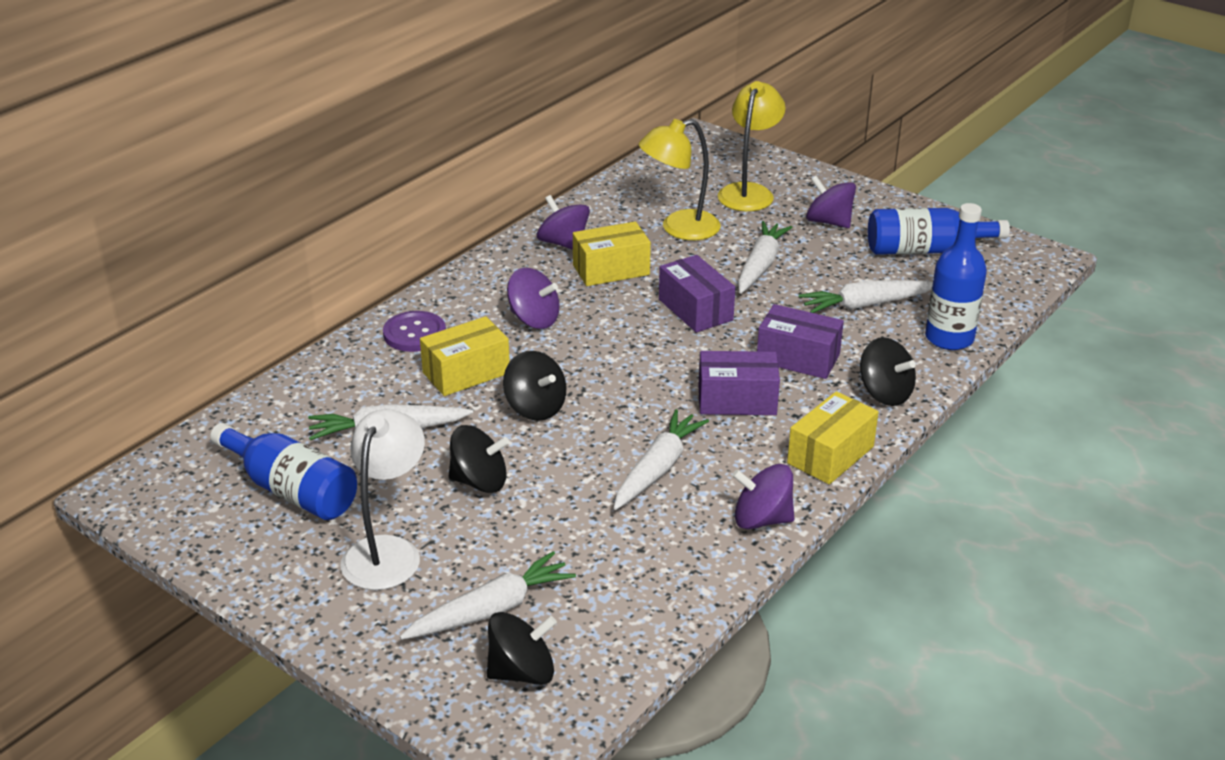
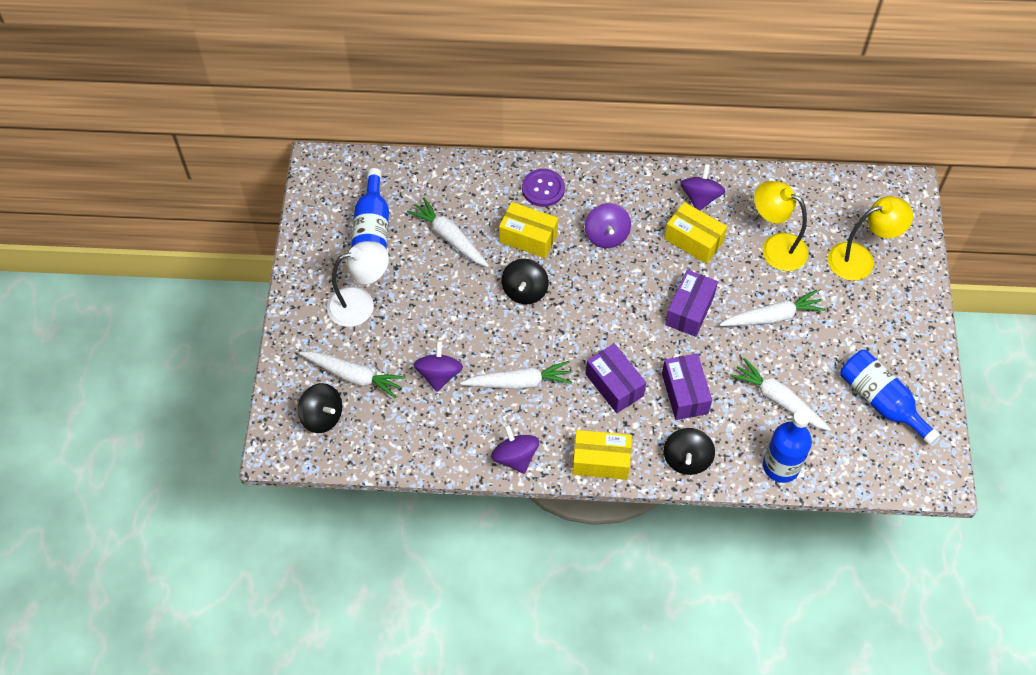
camera: 55 degrees right, 25 degrees up
(479, 481) = (442, 307): black spinning top -> none
(828, 222) = (864, 326): purple spinning top -> purple spinning top (439, 375)

